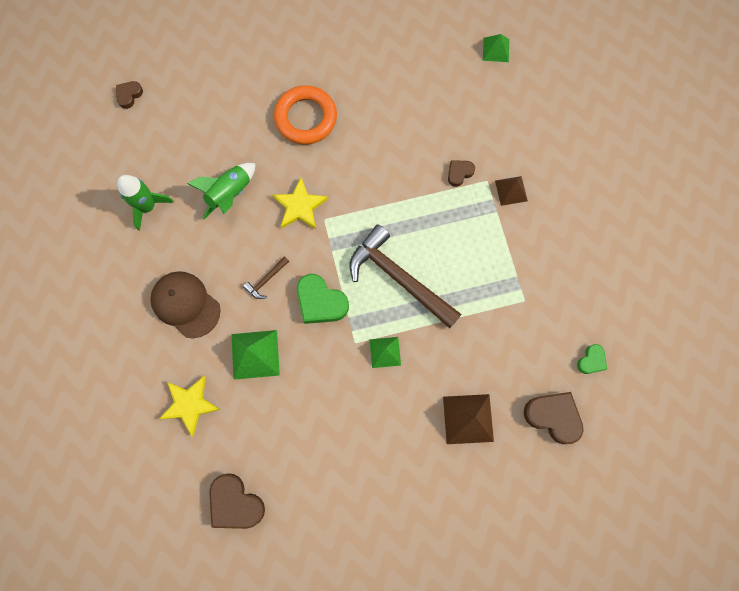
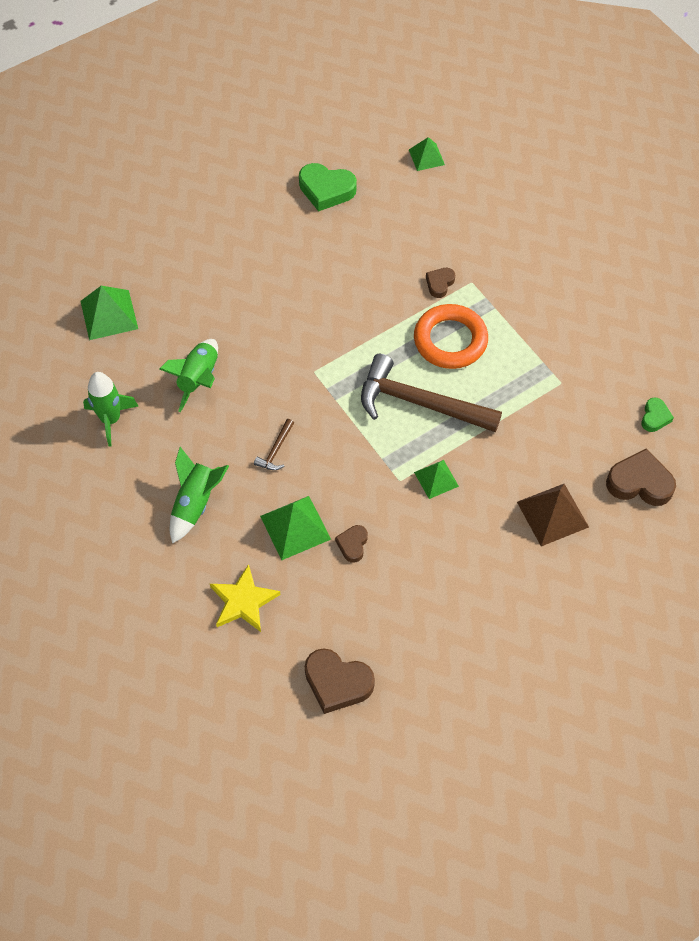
camera: 20 degrees left, 15 degrees down
(129, 95) = (42, 316): brown heart -> brown heart (352, 545)
(181, 112) = (109, 315): none -> green pyramid
(185, 304) = (195, 503): brown cap -> green rocket
(300, 206) = (282, 367): yellow star -> none
(306, 118) = (251, 280): orange ring -> orange ring (450, 340)
(320, 302) = (345, 453): green heart -> green heart (326, 190)
(511, 190) = (501, 284): brown pyramid -> none

